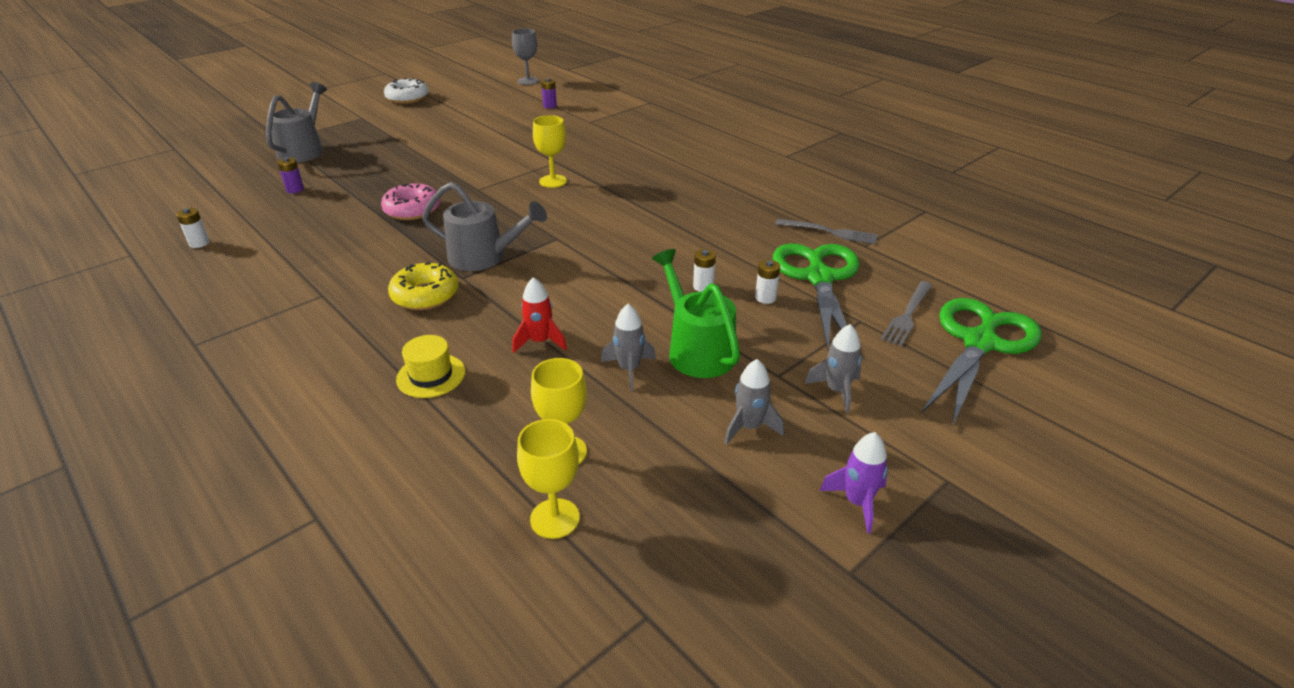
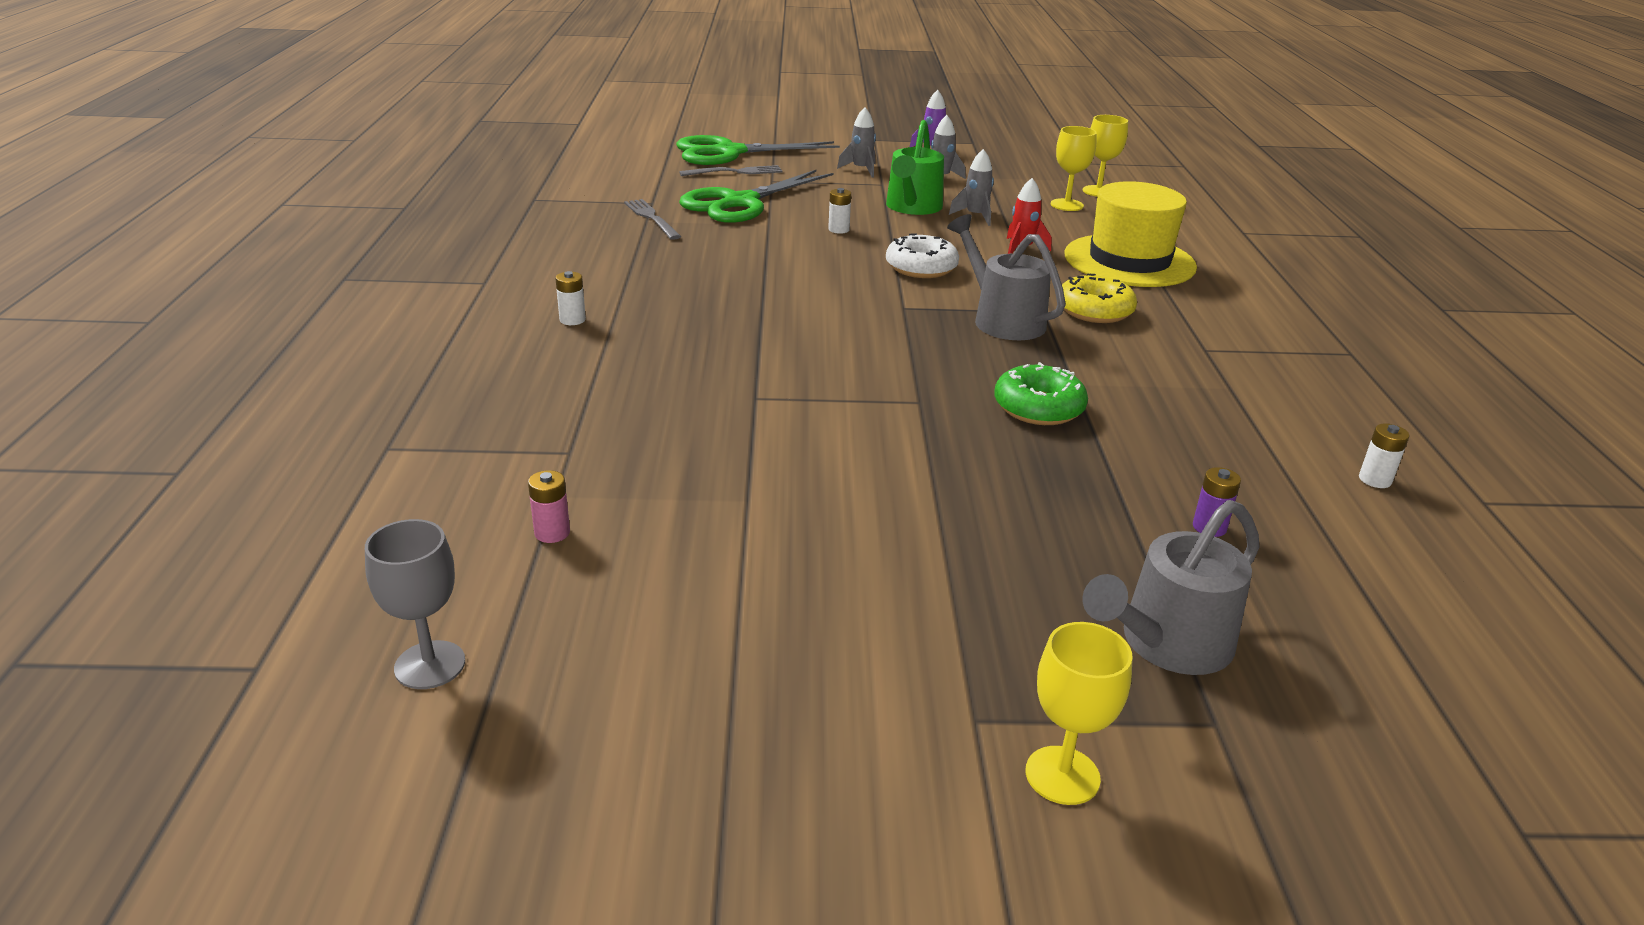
camera: 140 degrees left, 5 degrees down
(407, 98) = (793, 761): white donut -> white donut (921, 267)
(412, 210) = (1038, 408): pink donut -> green donut
(431, 375) = (1129, 261): yellow hat -> yellow hat, size x2.10
(550, 106) = (552, 533): purple battery -> pink battery
(553, 181) = (807, 370): yellow goblet -> yellow goblet (1062, 775)
(765, 298) = (806, 209): white battery -> white battery (572, 320)

